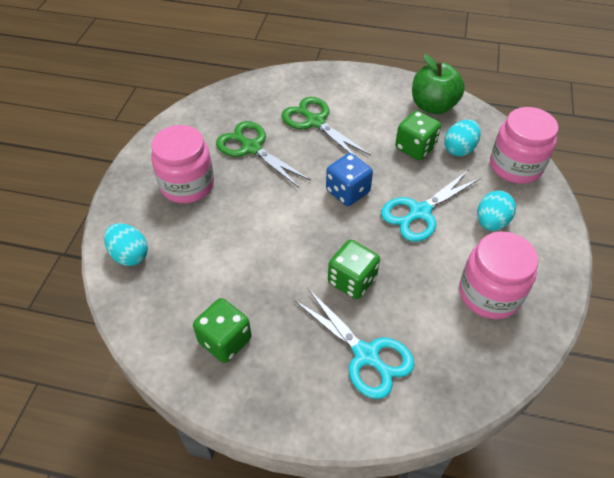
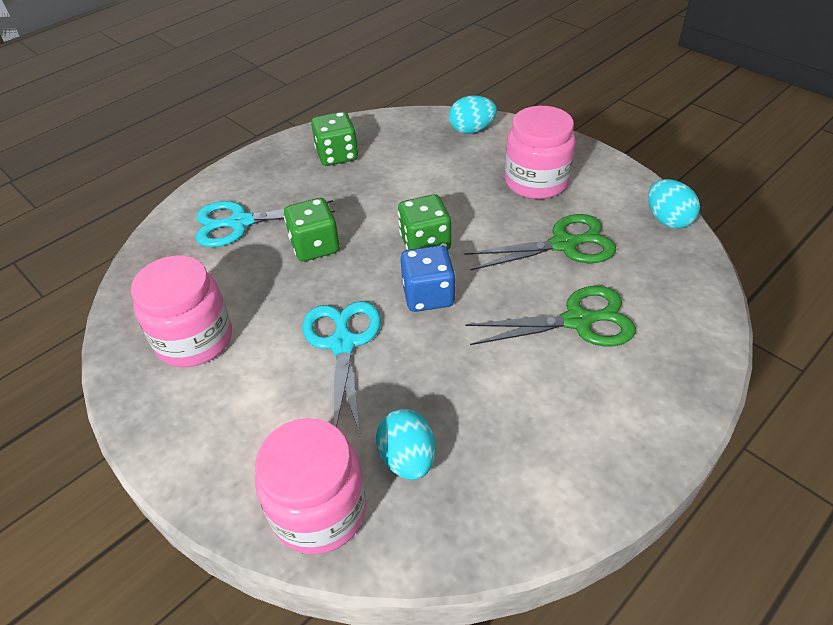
camera: 125 degrees right, 5 degrees down
(415, 148) = (450, 404): green dice -> green dice (425, 243)
(433, 106) = (526, 489): green apple -> none
(491, 222) = (265, 405): turquoise egg -> turquoise egg (667, 220)

